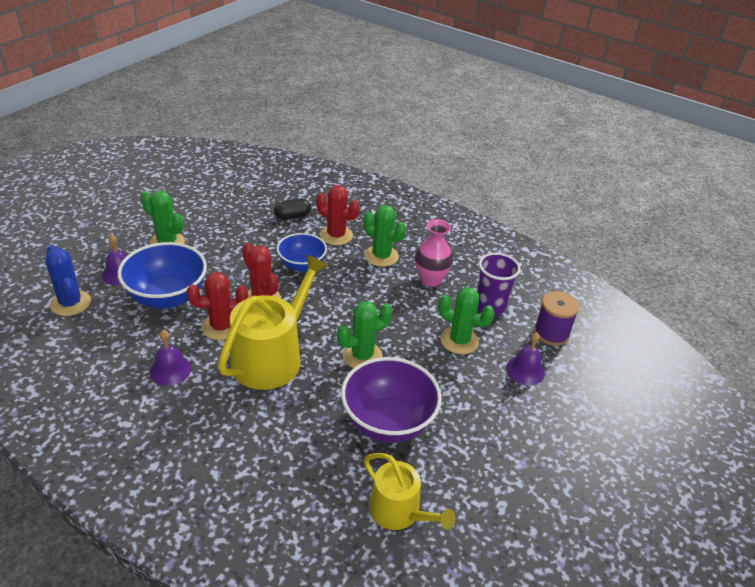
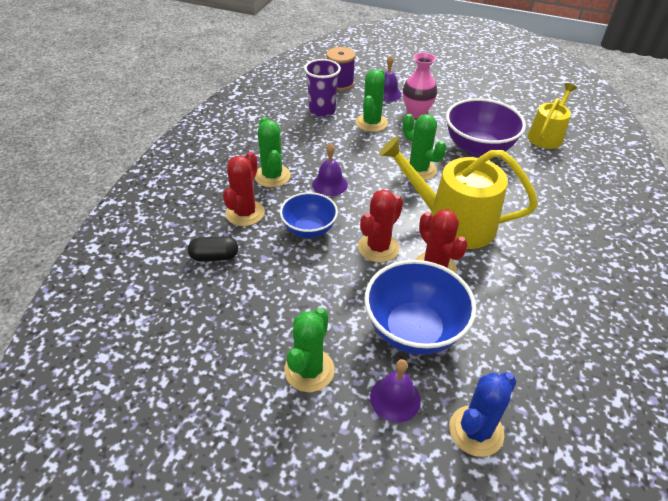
camera: 100 degrees left, 5 degrees up
(170, 370) = (513, 288): purple bell -> purple bell (329, 184)
(292, 216) = (214, 257): black capsule -> black capsule turned 60 degrees counterclockwise
(381, 256) = (272, 176): green cactus -> green cactus turned 45 degrees counterclockwise
(430, 280) = (298, 143): pink vase -> pink vase (416, 113)

